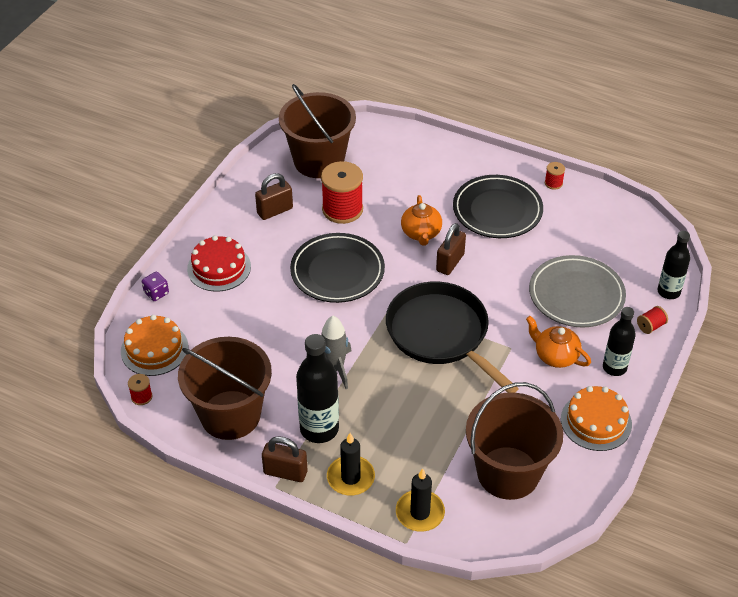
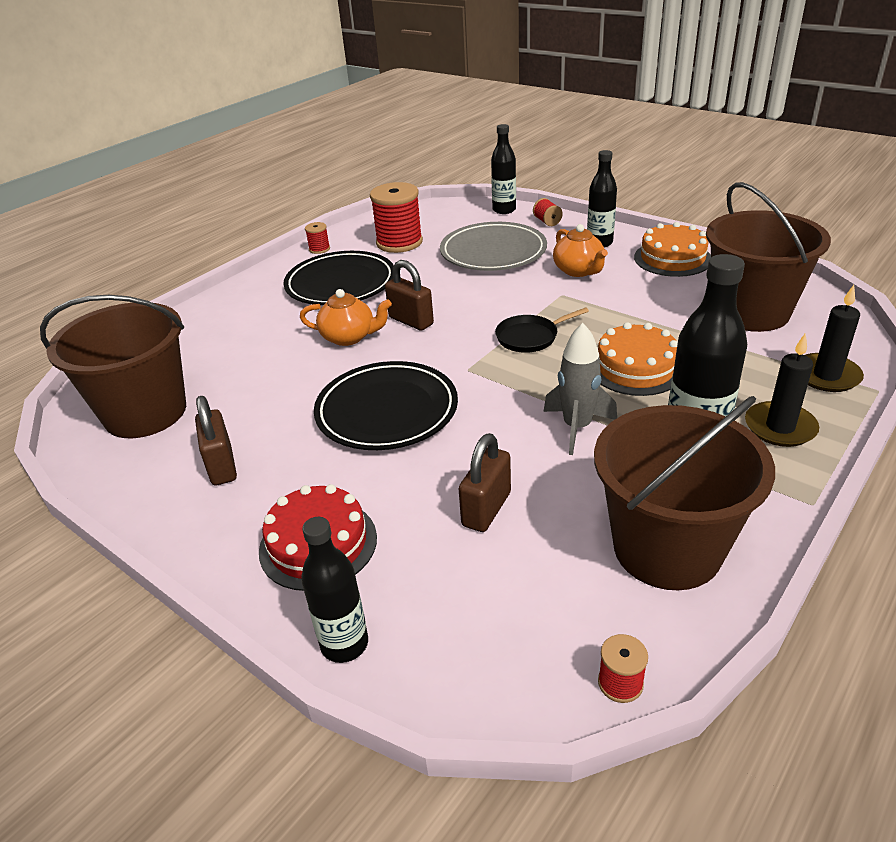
camera: 75 degrees left, 10 degrees down
(154, 349) = (495, 654): orange cake -> orange cake (636, 368)
(156, 293) = (344, 644): purple dice -> black bottle
(285, 472) = (782, 491): brown padlock -> brown padlock (486, 509)
(342, 209) = (264, 397): red spool -> red spool (399, 242)
(440, 334) = (530, 337): black pan -> black pan, size x0.46
(555, 356) = (578, 270): orange teapot -> orange teapot turned 75 degrees counterclockwise

